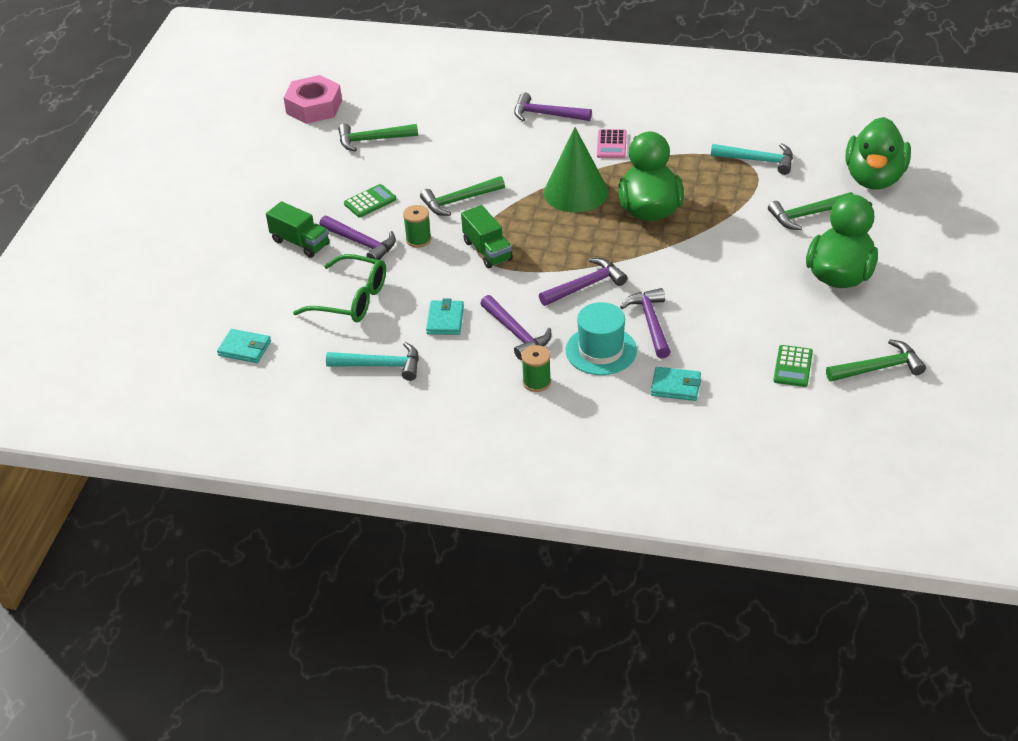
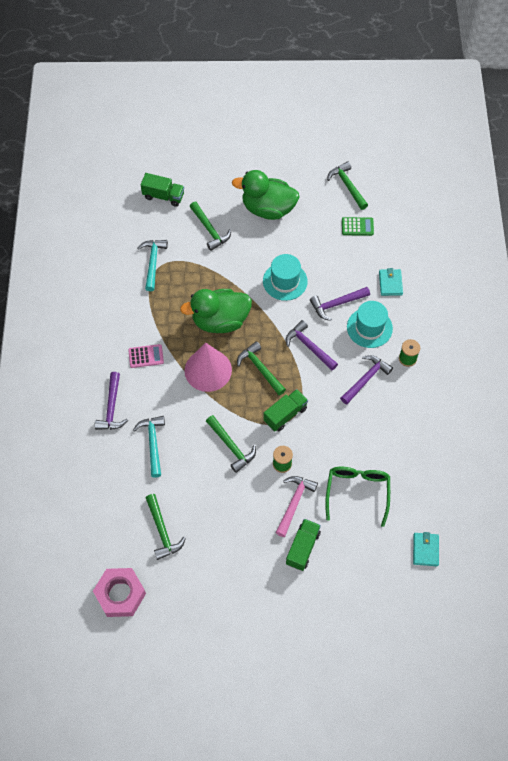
camera: 105 degrees left, 20 degrees up
(361, 243) = (294, 503): purple hammer -> pink hammer
(370, 201) = (243, 510): green calculator -> none
(381, 365) = (417, 454): turquoise hammer -> turquoise hammer (153, 443)
(445, 320) = (363, 425): turquoise wallet -> none
(564, 237) = (260, 369): none -> green hammer
(575, 192) = (208, 370): green cone -> pink cone
(702, 276) = (285, 281): none -> turquoise hat
(874, 178) = (163, 196): green duck -> green truck

